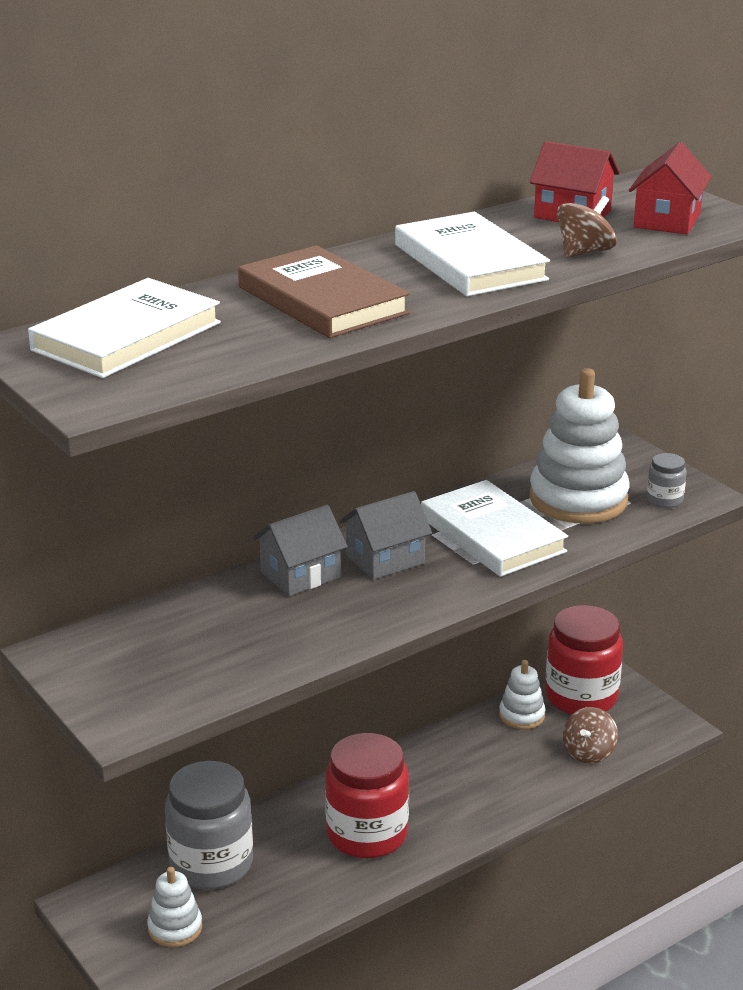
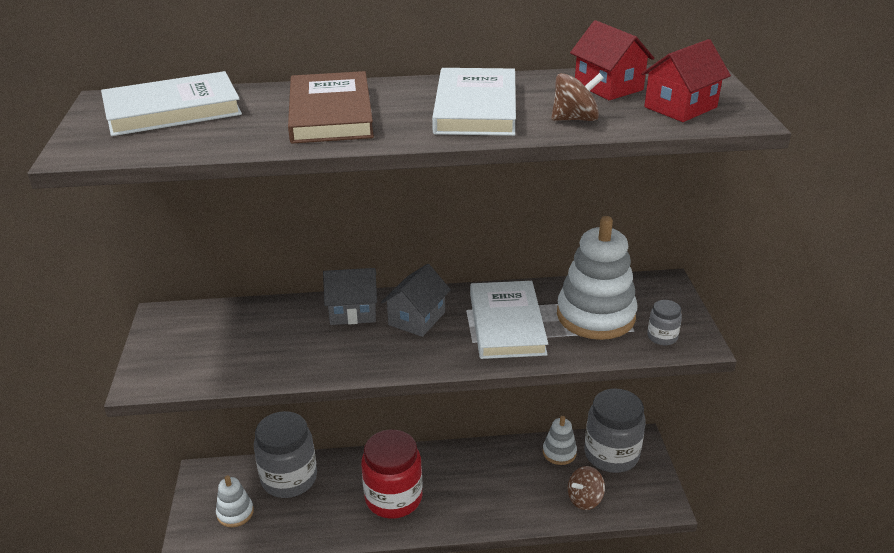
camera: 30 degrees right, 5 degrees up
(385, 559) = (417, 318): grey house -> grey house turned 60 degrees counterclockwise
(581, 697) = (611, 454): red jar -> grey jar

